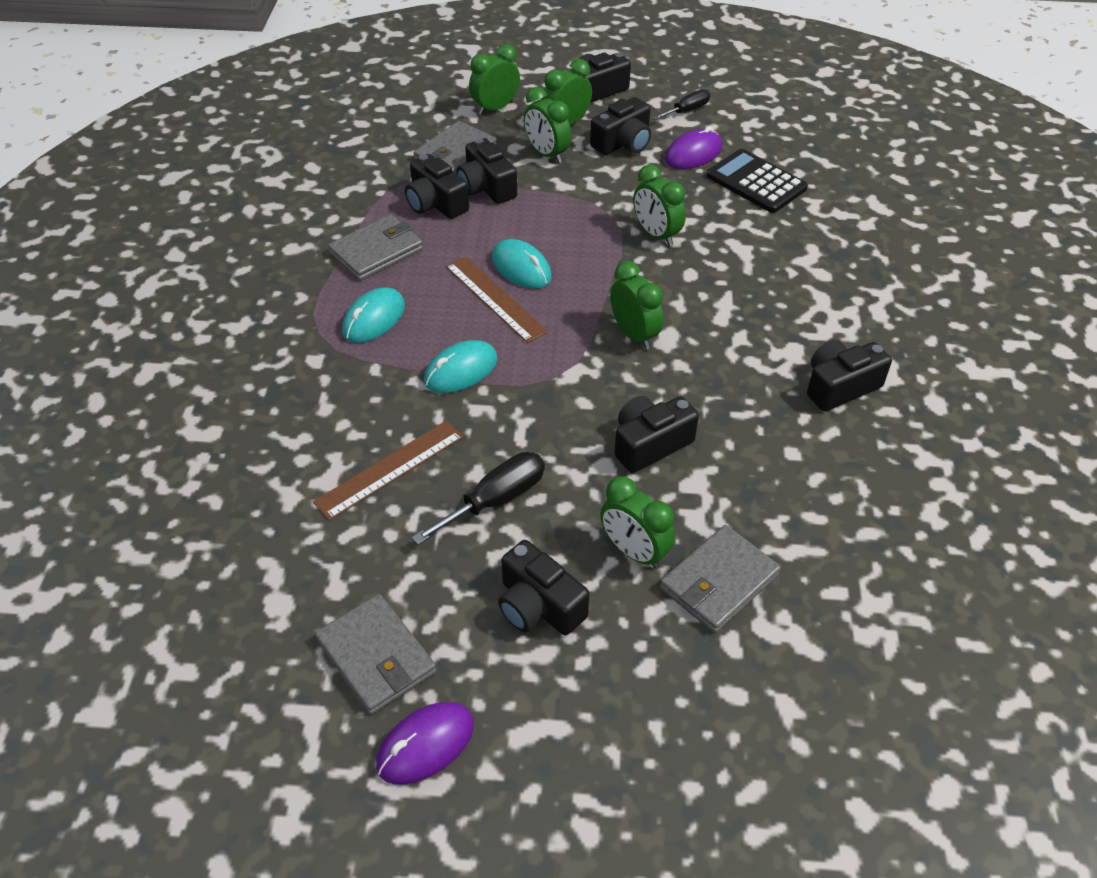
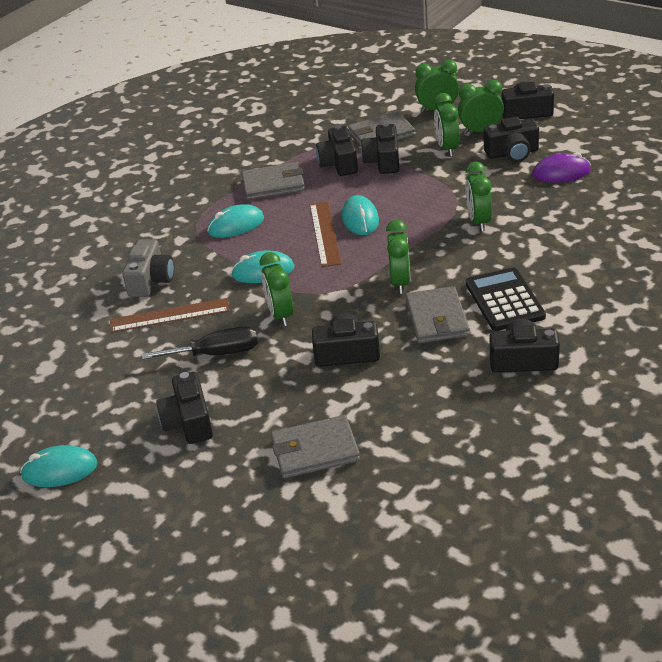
camera: 35 degrees right, 10 degrees down
(323, 429) = (151, 280): none -> grey camera
(376, 657) = (73, 414): grey wallet -> grey wallet (437, 318)
(425, 745) = (60, 470): purple mouse -> turquoise mouse
(634, 552) = (276, 413): green clock -> green clock (280, 315)
(687, 110) = (586, 141): black screwdriver -> none
(756, 182) = (594, 204): black calculator -> black calculator (504, 300)

